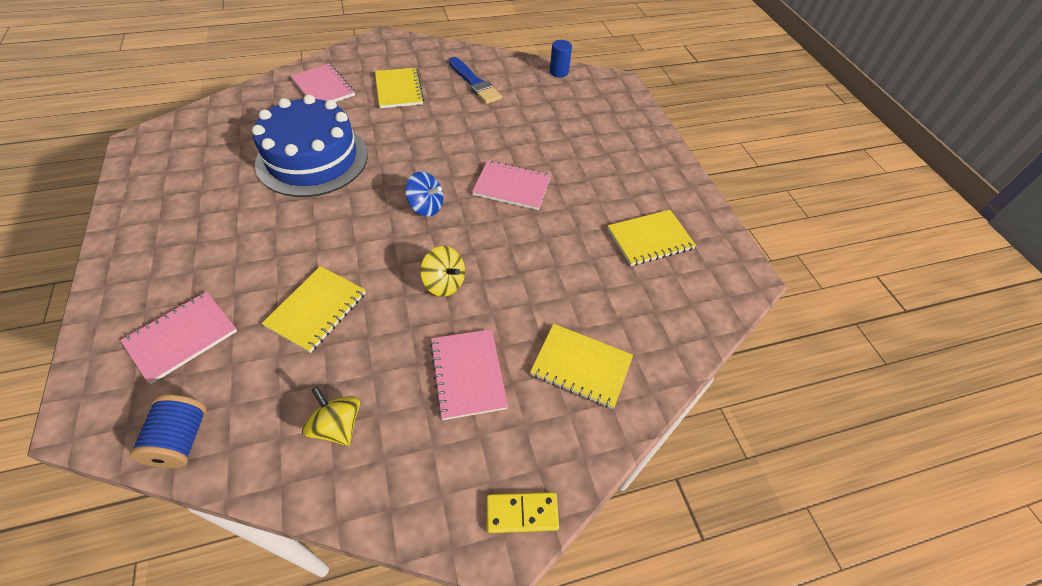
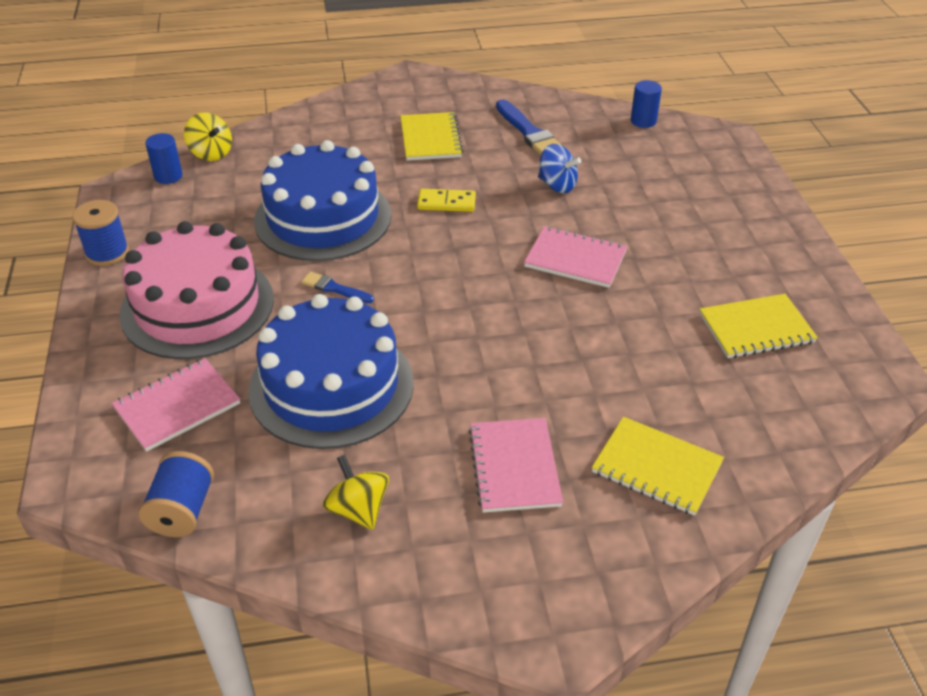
camera: 10 degrees right, 10 degrees down
(128, 197) = (107, 253): none -> blue spool
(185, 127) = (168, 176): none -> blue cylinder
(204, 242) = (197, 306): none -> pink cake
(316, 309) = (331, 386): yellow notebook -> blue cake
(320, 220) = (334, 288): none -> blue brush
(323, 87) = (334, 134): pink notebook -> none
(426, 206) = (464, 278): blue spinning top -> blue spinning top (557, 185)
(444, 283) = (486, 365): yellow spinning top -> yellow spinning top (211, 153)
(522, 513) = (576, 616): yellow domino -> yellow domino (446, 203)

